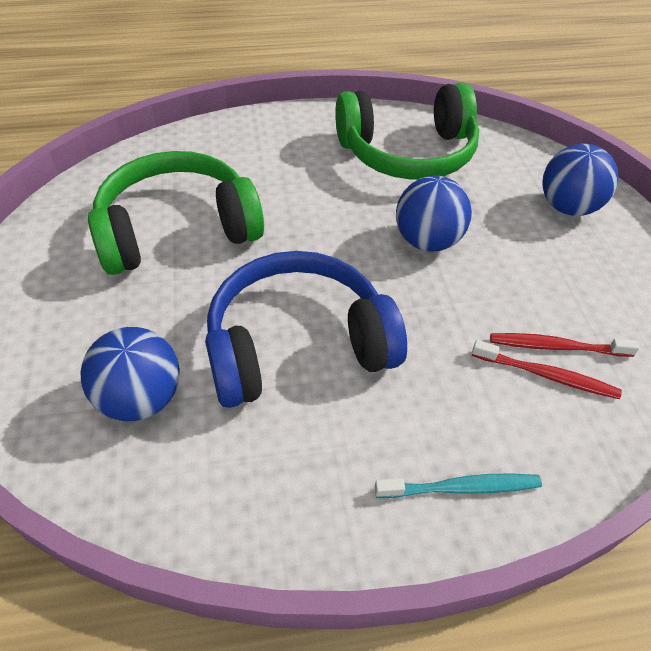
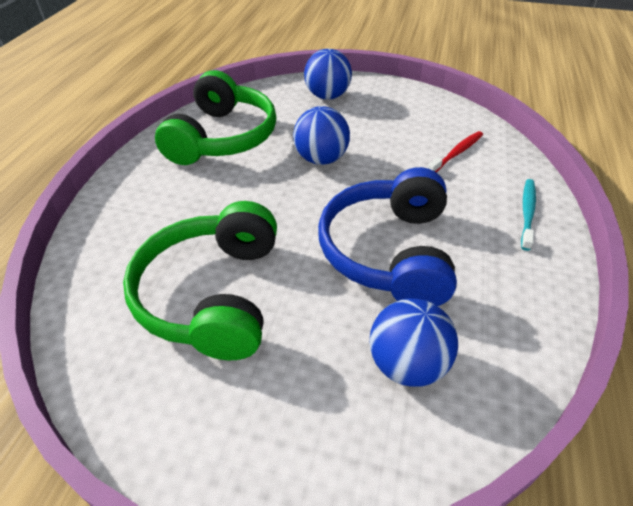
camera: 65 degrees left, 5 degrees down
(556, 346) = (437, 142): red toothbrush -> none

